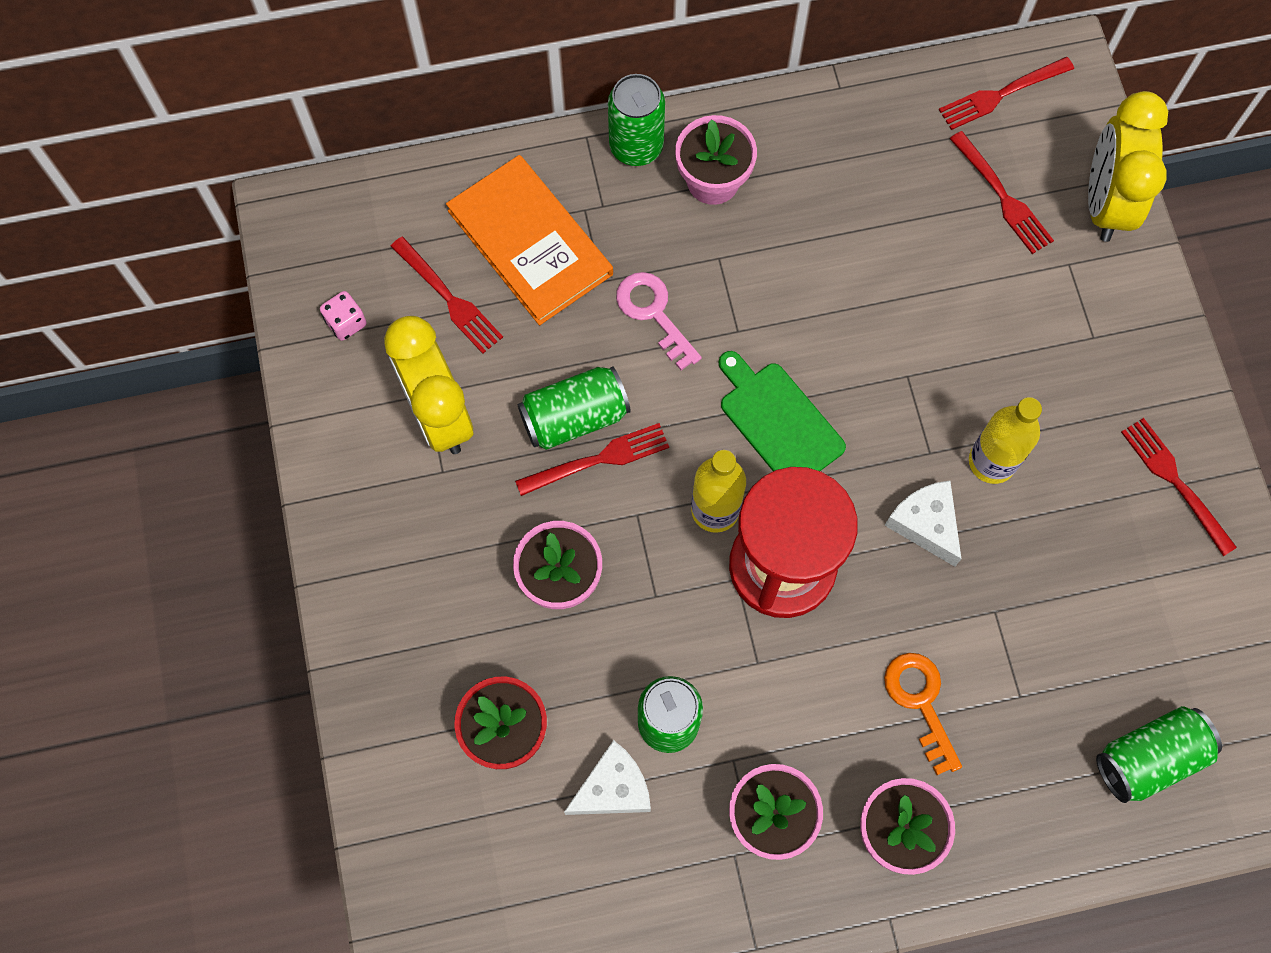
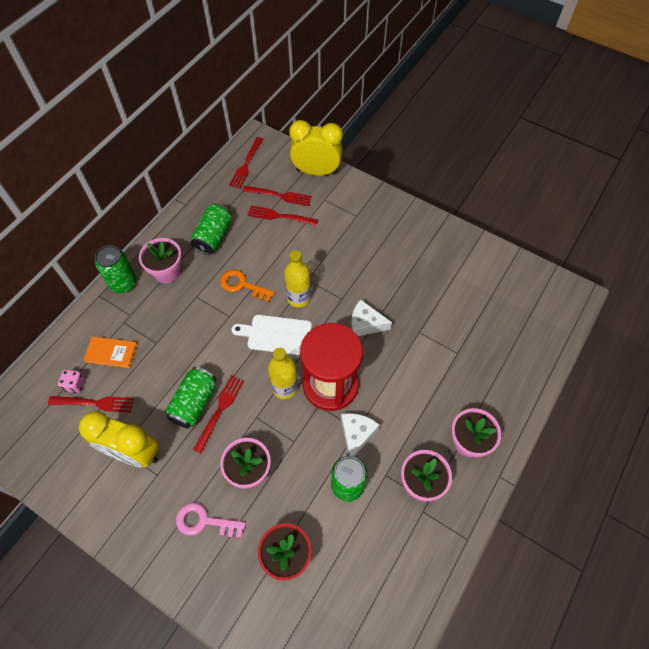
camera: 45 degrees left, 10 degrees down
(346, 323) = (55, 452): pink dice -> pink dice (75, 385)
(530, 243) = (111, 353): orange book -> orange book, size x0.55
(613, 788) = (352, 533): white cheese -> white cheese (356, 434)
(654, 313) = (189, 337): pink key -> pink key (204, 521)
(778, 421) = (276, 335): green cutting board -> white cutting board
(920, 702) = (428, 387): orange key -> orange key (242, 285)
(991, 462) = (365, 283): yellow bottle -> yellow bottle (298, 298)
(1105, 203) = (316, 171): yellow clock -> yellow clock turned 135 degrees clockwise
(1149, 758) = (517, 334): green can -> green can (213, 236)
(1175, 482) = (430, 239): red fork -> red fork (280, 216)

